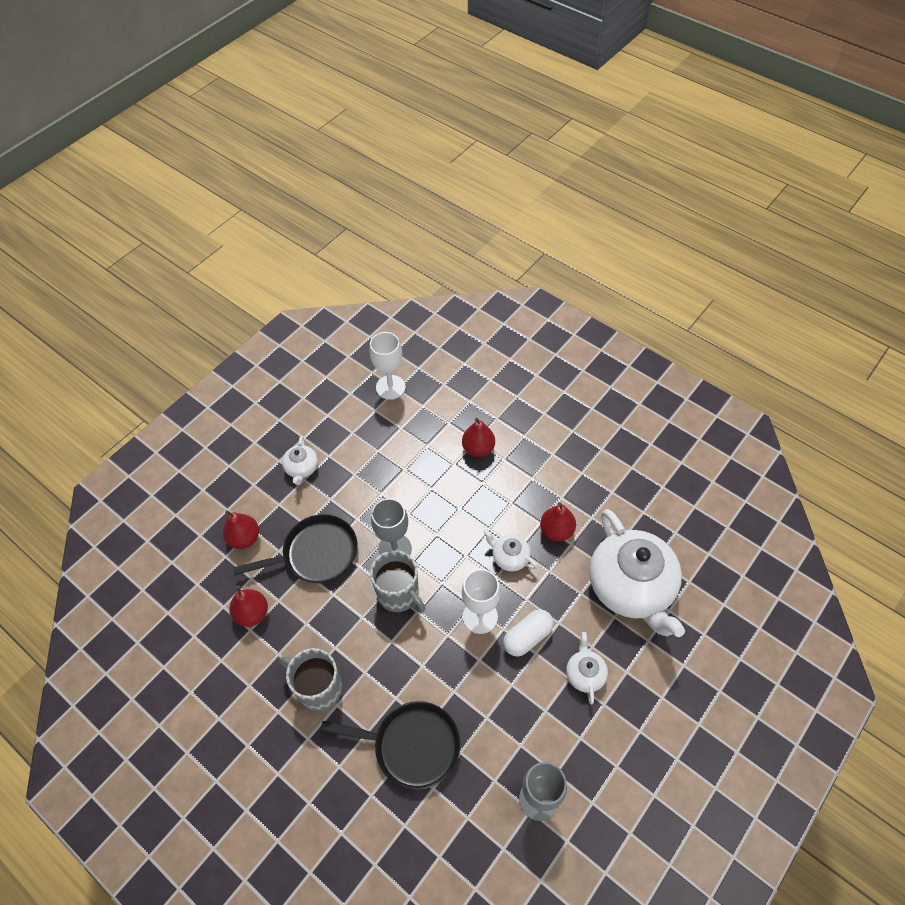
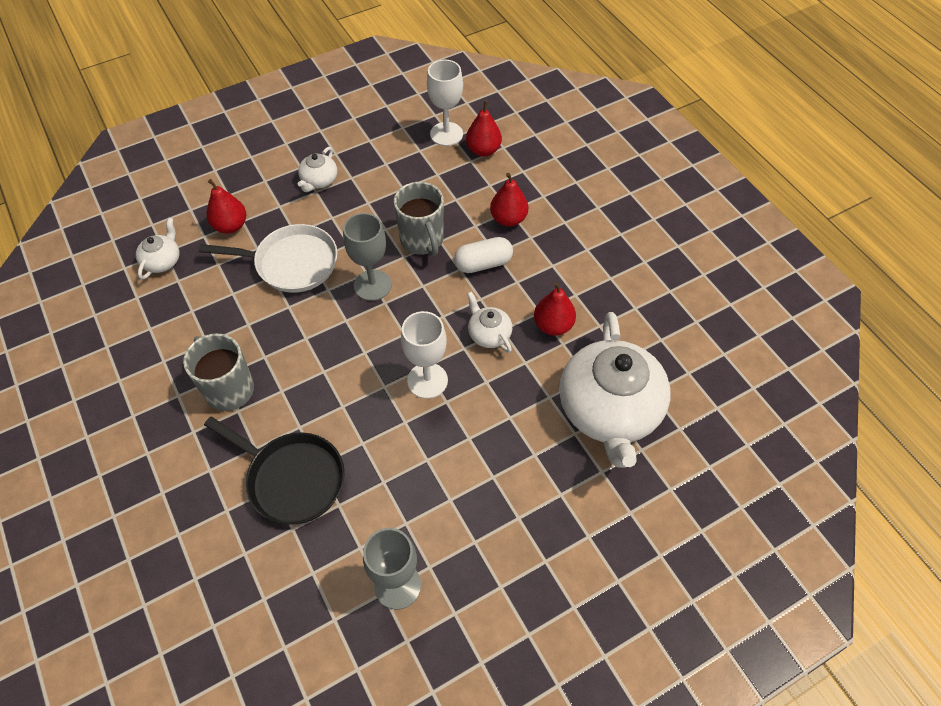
camera: 20 degrees right, 0 degrees up
(252, 613) = (201, 296): red pear -> red pear (483, 150)
(316, 554) = (291, 263): black pan -> white pan
(399, 594) = (354, 329): grey mug -> grey mug (422, 240)
(527, 637) = (468, 419): white capsule -> white capsule (483, 263)
(585, 673) = (512, 478): white teapot -> white teapot (162, 261)

